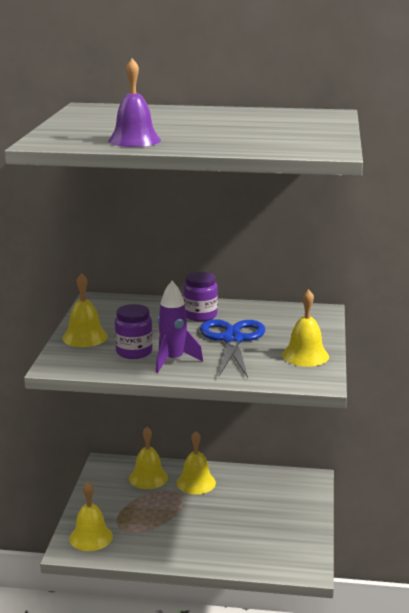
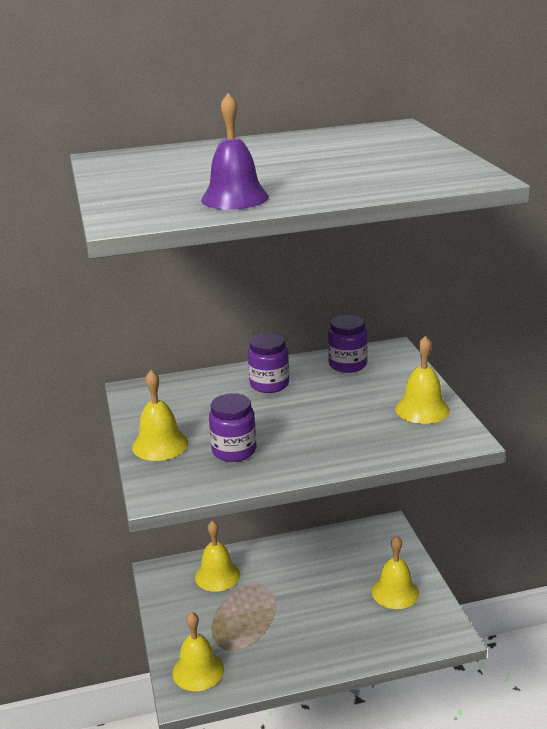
camera: 20 degrees left, 5 degrees up
(173, 360) = (287, 451): purple rocket -> none
(196, 482) = (272, 566): yellow bell -> yellow bell (395, 592)
(232, 339) = (329, 407): blue scissors -> none
(275, 314) = (347, 364): none -> purple jar

